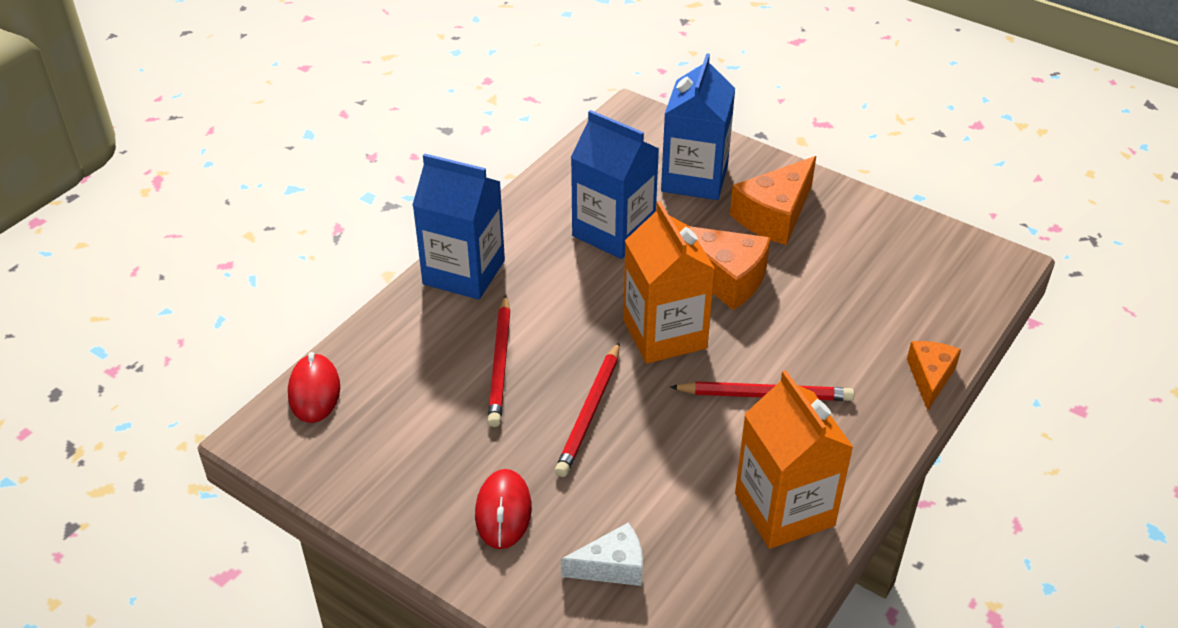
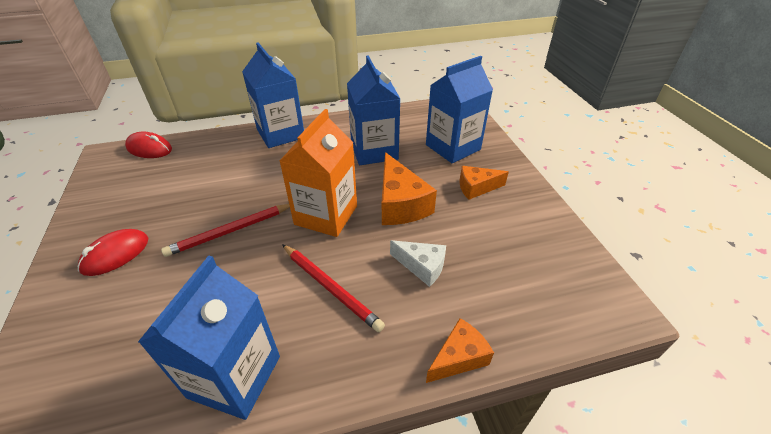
camera: 40 degrees right, 0 degrees up
(314, 391) = (149, 149): red mouse -> red mouse turned 75 degrees clockwise
(500, 363) = (231, 181): red pencil -> none
(612, 567) = (103, 329): white cheese -> white cheese (422, 266)
(774, 215) = (476, 188): orange cheese -> orange cheese, size x0.62
(784, 509) = (234, 376): orange carton -> blue carton

